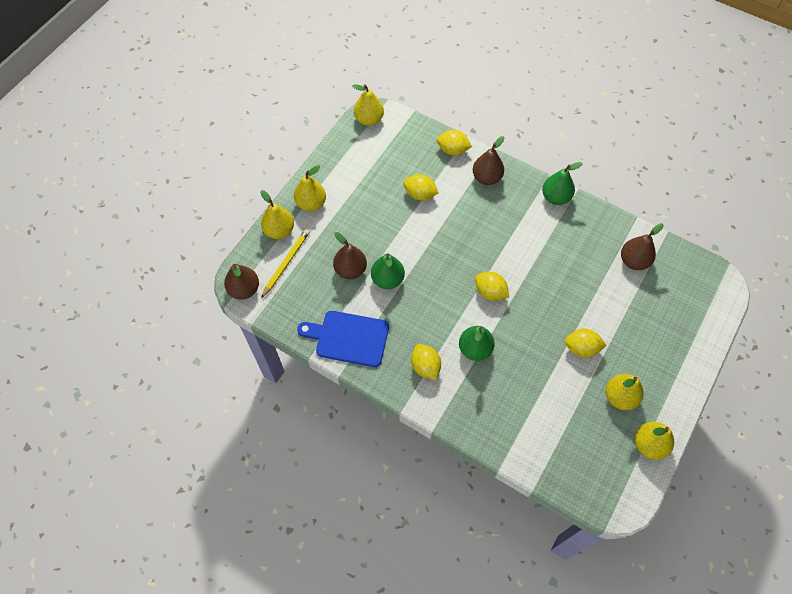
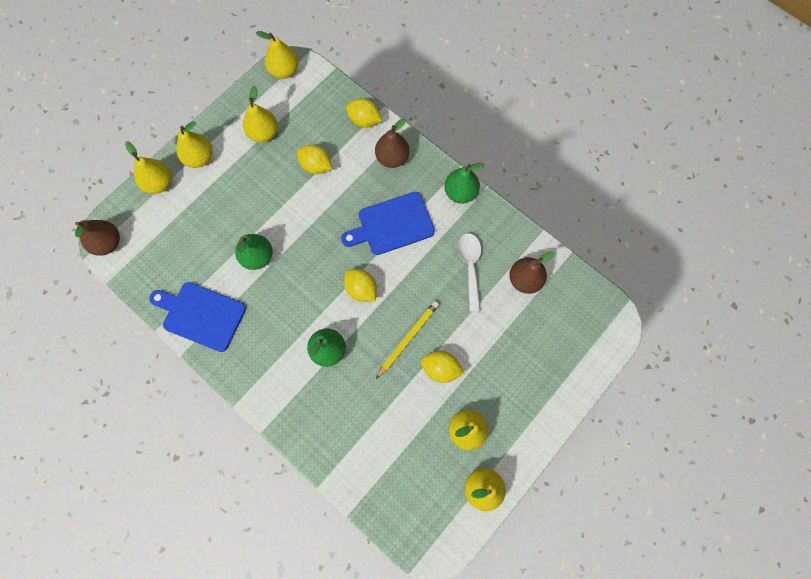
camera: 10 degrees right, 10 degrees up
(286, 263) = (157, 221): yellow pencil -> yellow pencil (408, 339)
(350, 270) = (222, 239): brown pear -> none
(364, 174) = (263, 133): none -> yellow pear
(425, 367) = (272, 360): yellow lemon -> none
(502, 233) = (392, 225): none -> blue cutting board
(582, 258) = (470, 267): none -> white spoon

